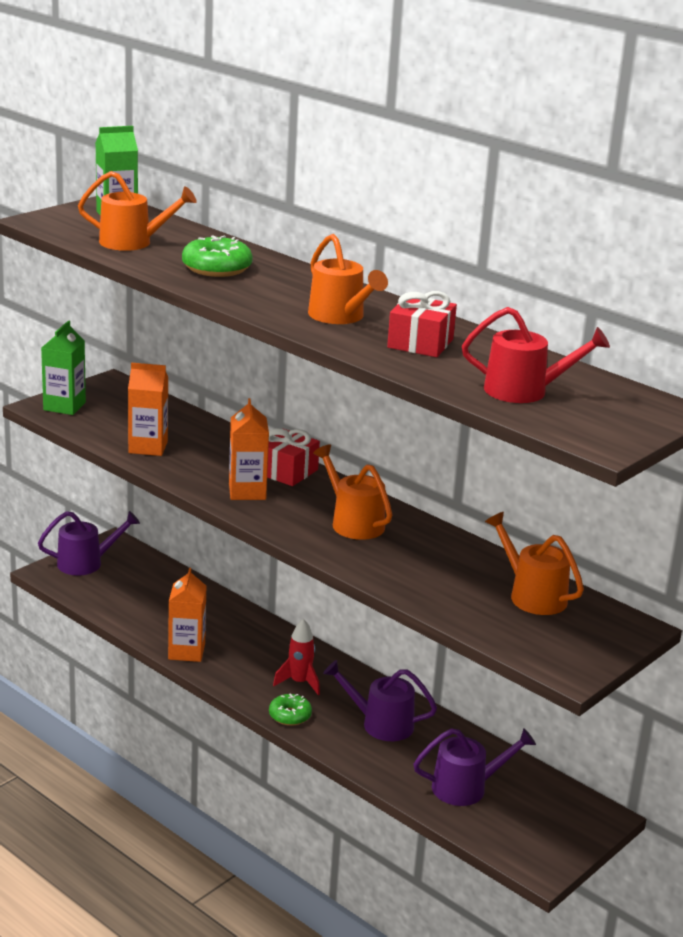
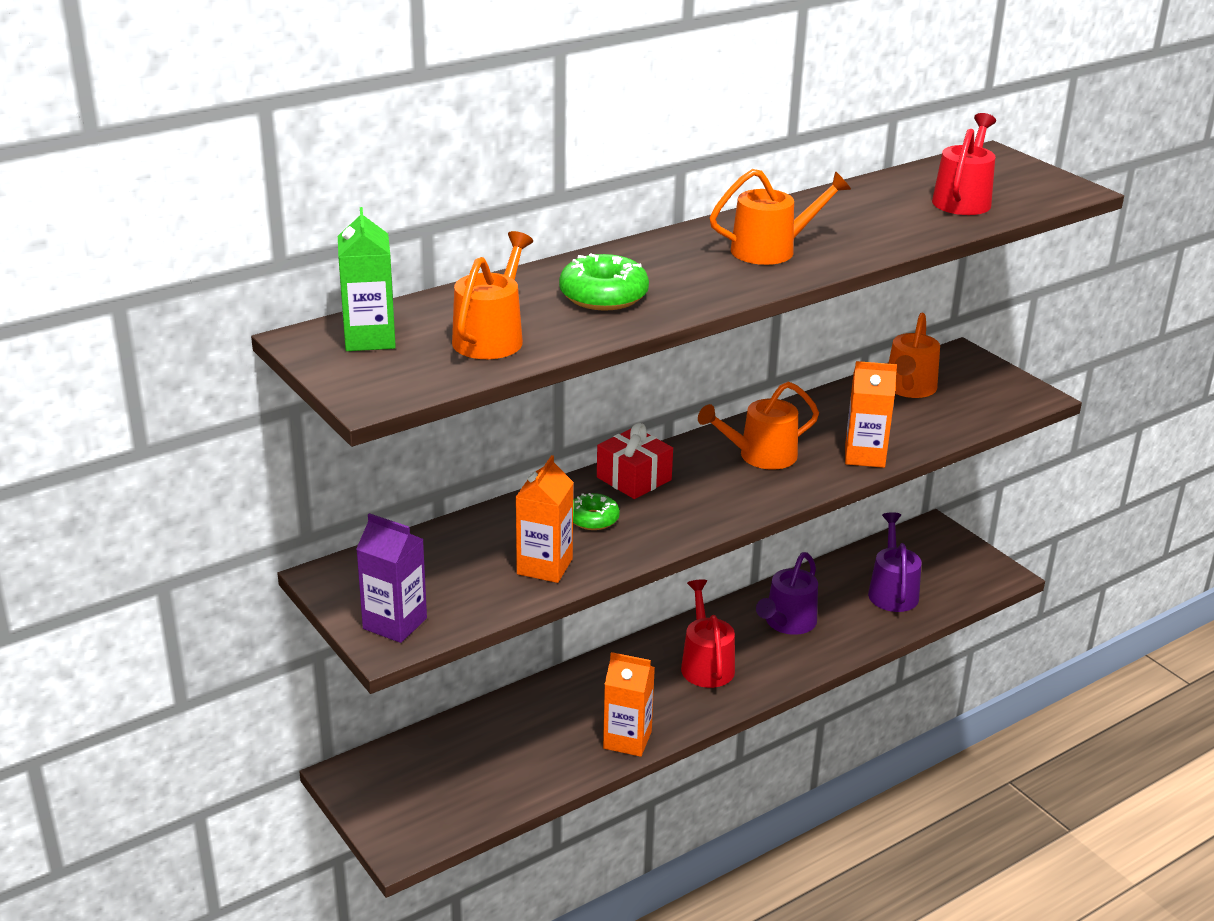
camera: 75 degrees left, 5 degrees up
(64, 406) = (395, 623): green carton -> purple carton
(86, 563) = (390, 806): purple watering can -> none
(247, 491) = (679, 510): orange carton -> orange carton (864, 456)
(290, 715) = (765, 680): green donut -> green donut (593, 519)
(299, 682) = (706, 664): red rocket -> red watering can
(420, 343) = (847, 224): red gift -> none
(532, 595) = (909, 389): orange watering can -> orange watering can turned 45 degrees counterclockwise

